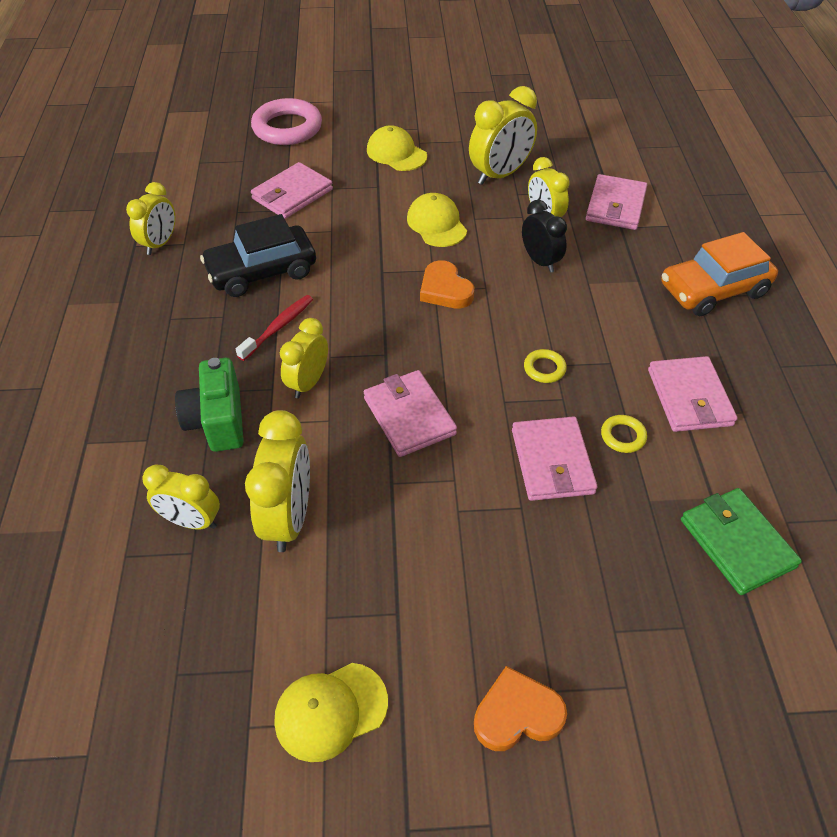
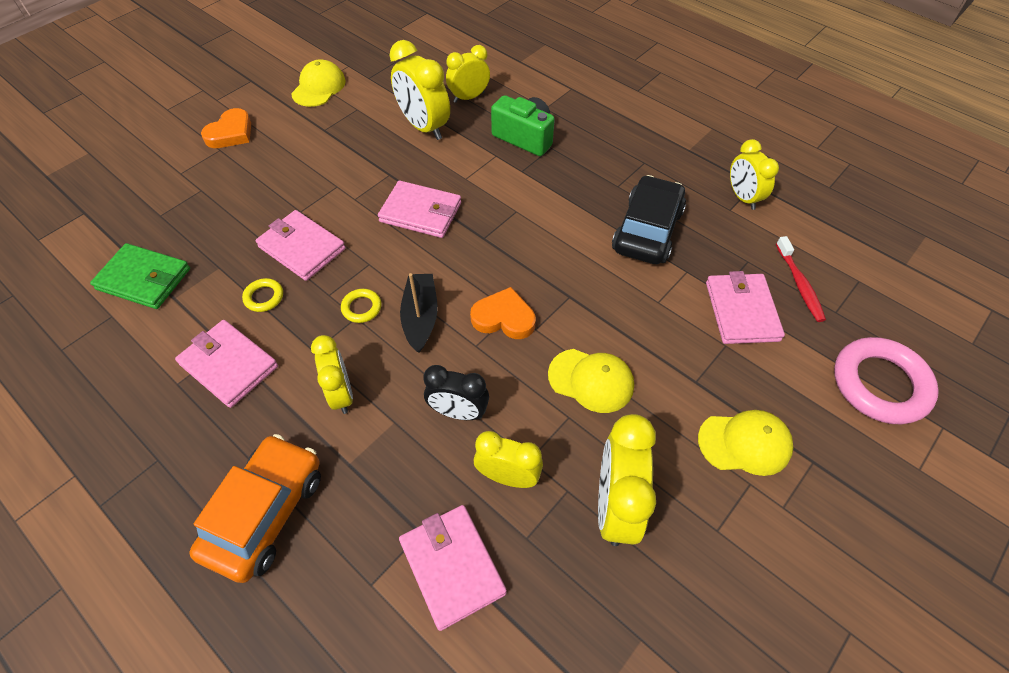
camera: 135 degrees right, 5 degrees up
(278, 327) = (574, 204): red toothbrush -> red toothbrush (799, 284)
(308, 383) = (506, 188): yellow clock -> yellow clock (341, 394)
(505, 331) = (420, 317): none -> black boat

